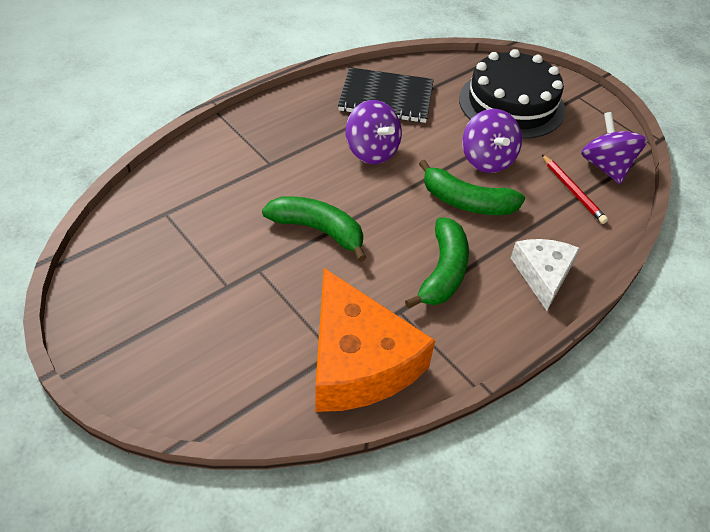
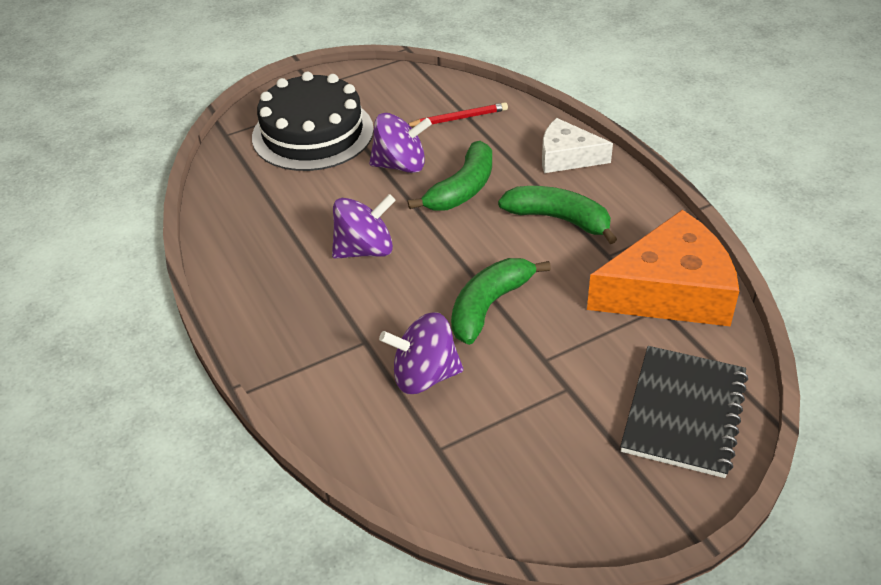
camera: 75 degrees left, 5 degrees down
(386, 98) = (268, 227): black notebook -> black notebook (684, 413)
(605, 167) = (428, 92): purple spinning top -> purple spinning top (424, 376)

